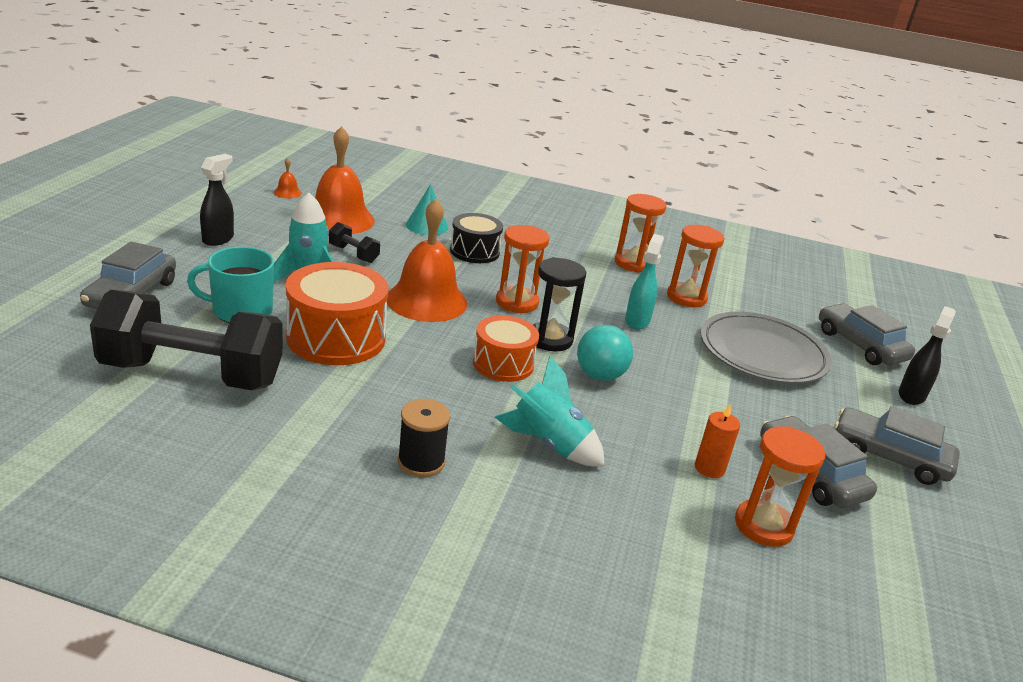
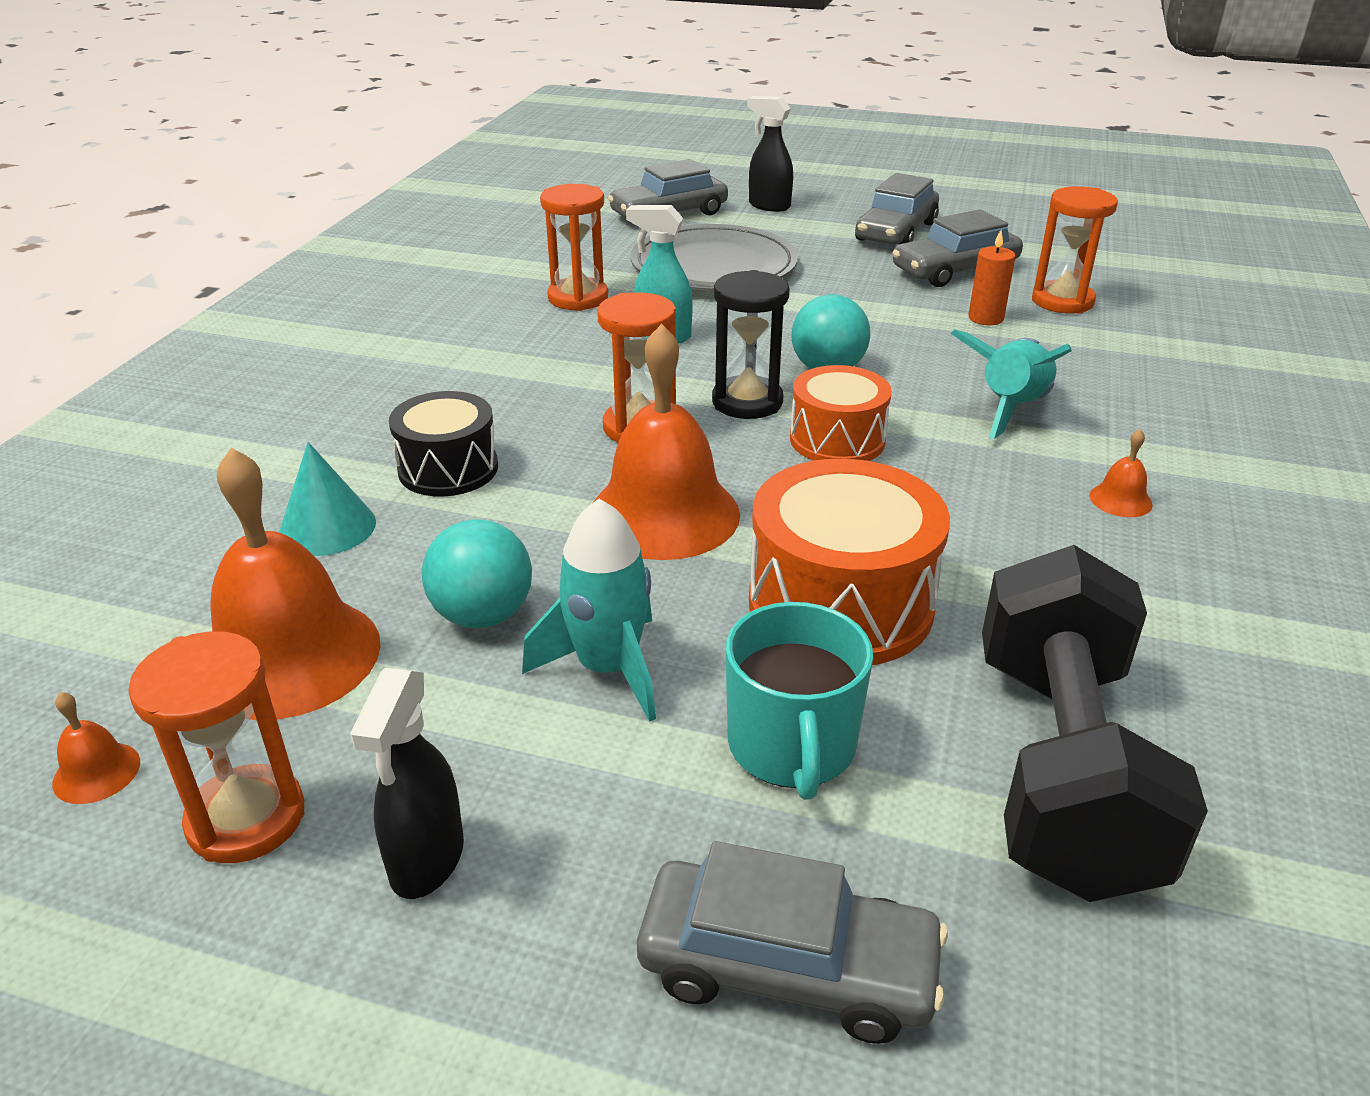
camera: 85 degrees left, 5 degrees up
(218, 239) = (426, 861): black spray bottle -> black spray bottle turned 105 degrees counterclockwise
(353, 254) = (483, 615): black dumbbell -> turquoise ball
(421, 462) = (1120, 500): black spool -> orange bell
(633, 263) = (471, 328): orange hourglass -> orange hourglass (246, 819)

